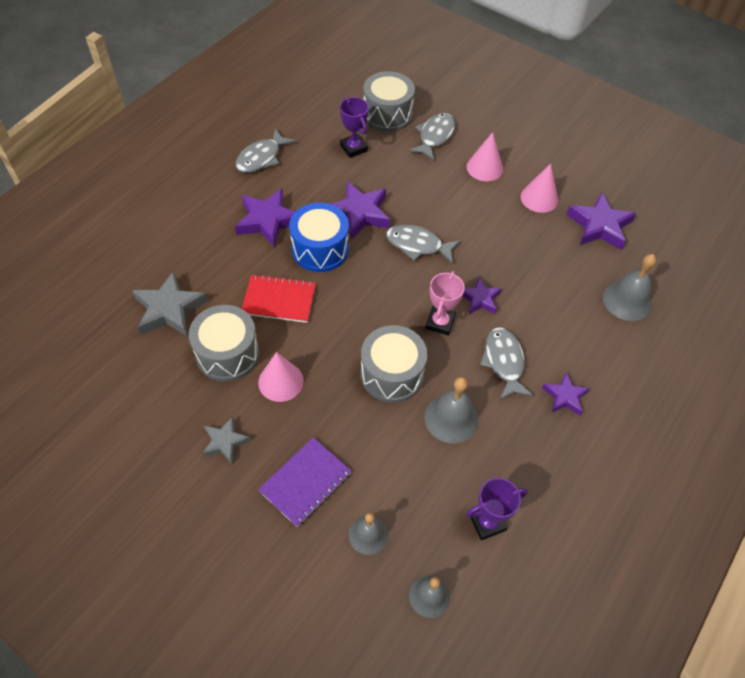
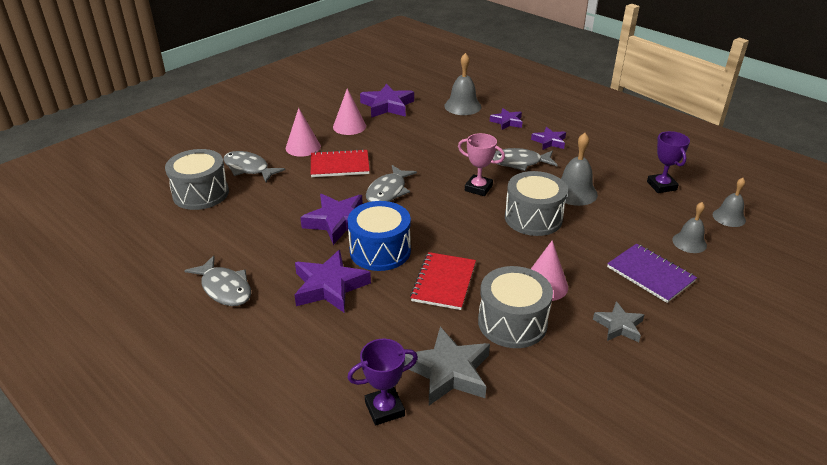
camera: 80 degrees left, 20 degrees down
(353, 148) = (241, 219): purple trophy -> purple trophy (384, 409)
(457, 201) = (340, 165): none -> red notebook
(480, 299) = (455, 166): purple star -> purple star (507, 122)

